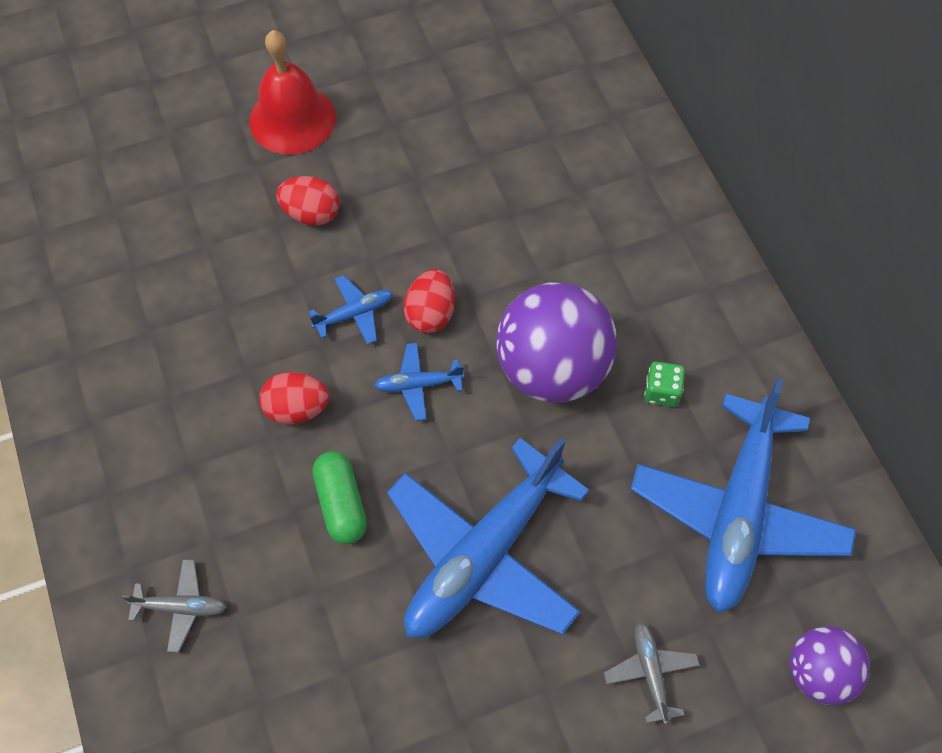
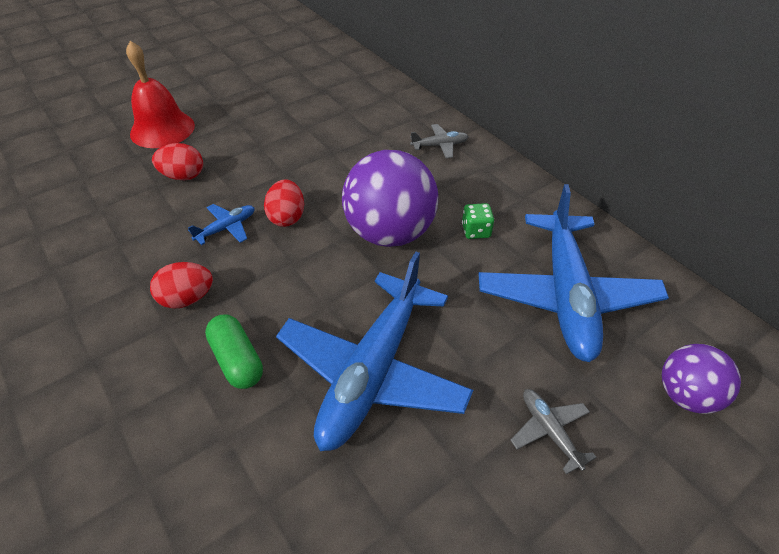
camera: 15 degrees left, 15 degrees down
(181, 607) = (87, 486): grey plane -> grey plane (440, 145)
(418, 385) = (287, 263): blue plane -> none

